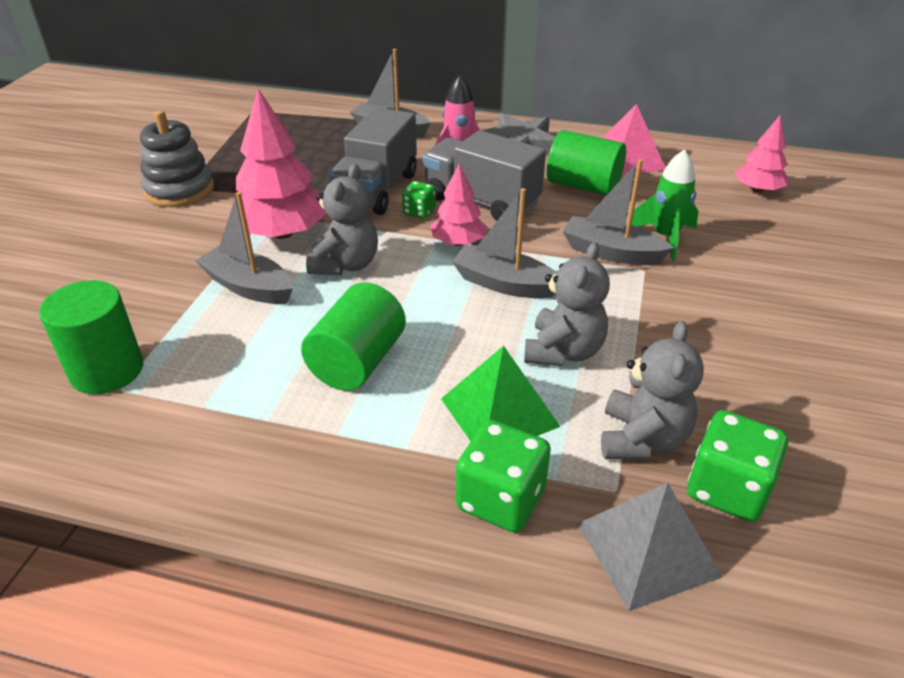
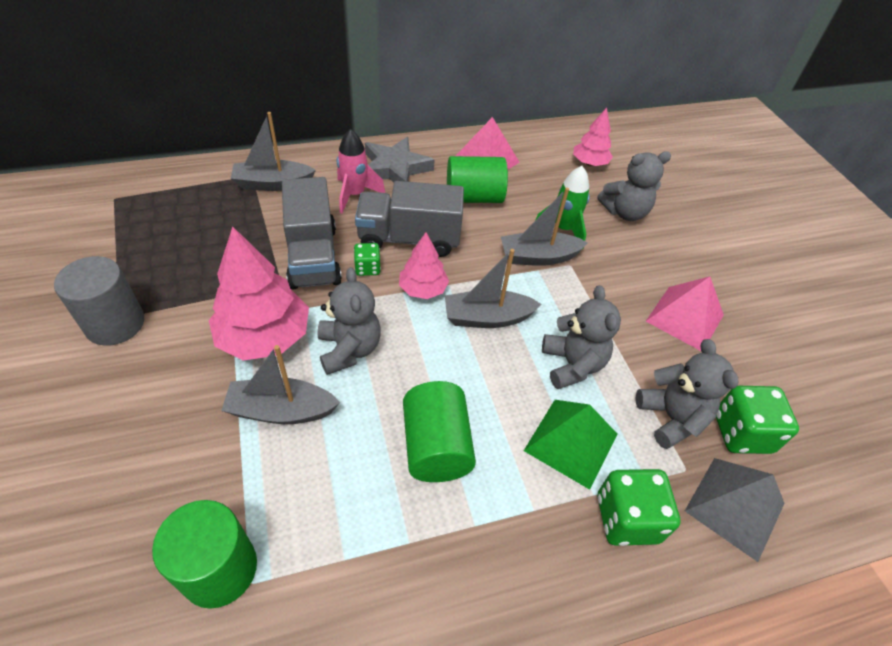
camera: 35 degrees left, 10 degrees up
(179, 190) = (115, 324): grey stacking toy -> grey cylinder
(752, 359) = (684, 318): none -> pink pyramid
(763, 243) = (624, 212): none -> grey teddy bear

